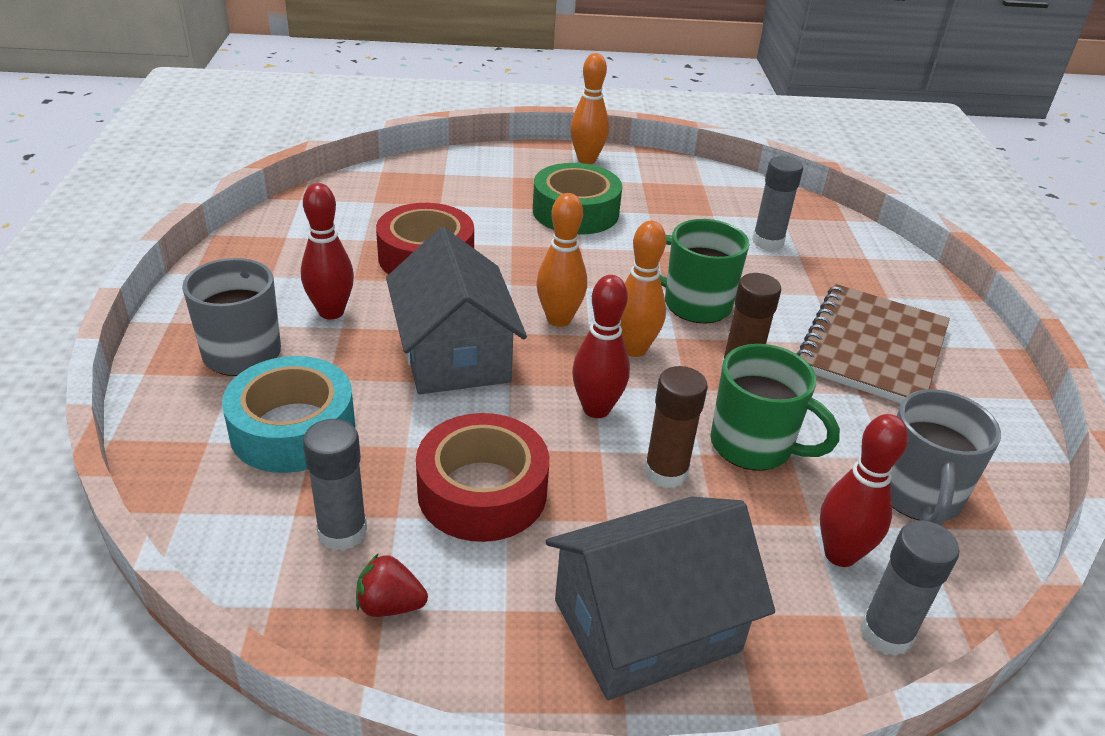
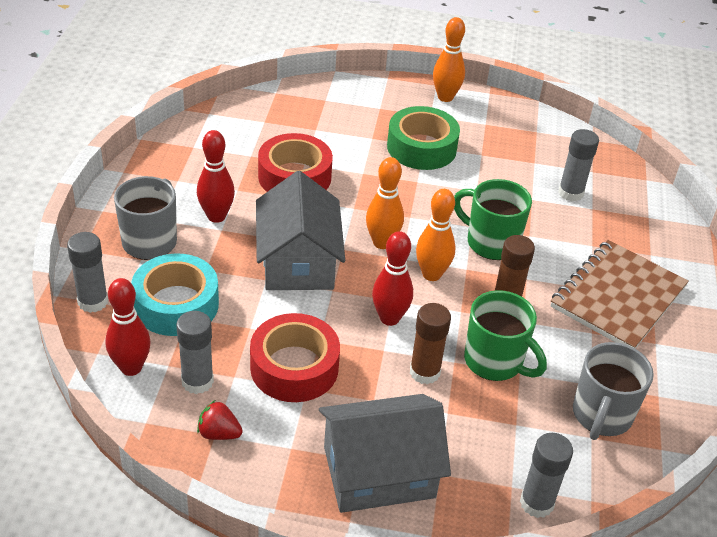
camera: 10 degrees right, 5 degrees up
(166, 440) = (93, 302): none -> grey glue stick
(840, 554) = (527, 447): red bowling pin -> red bowling pin (131, 367)

